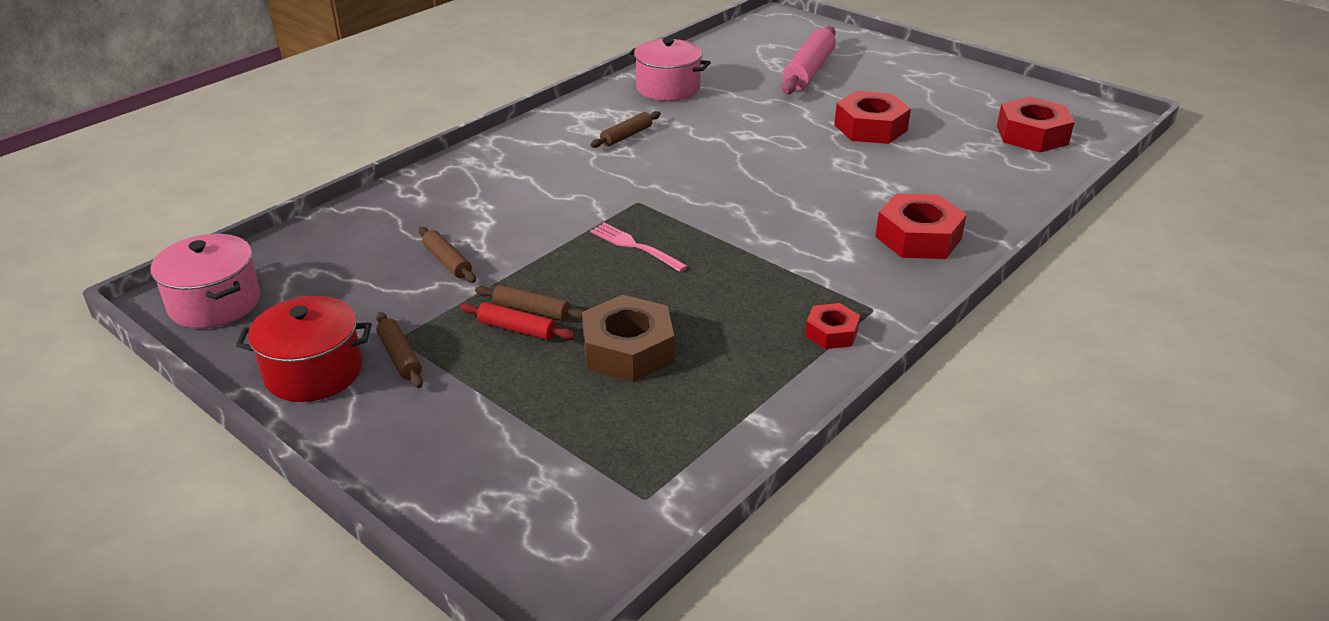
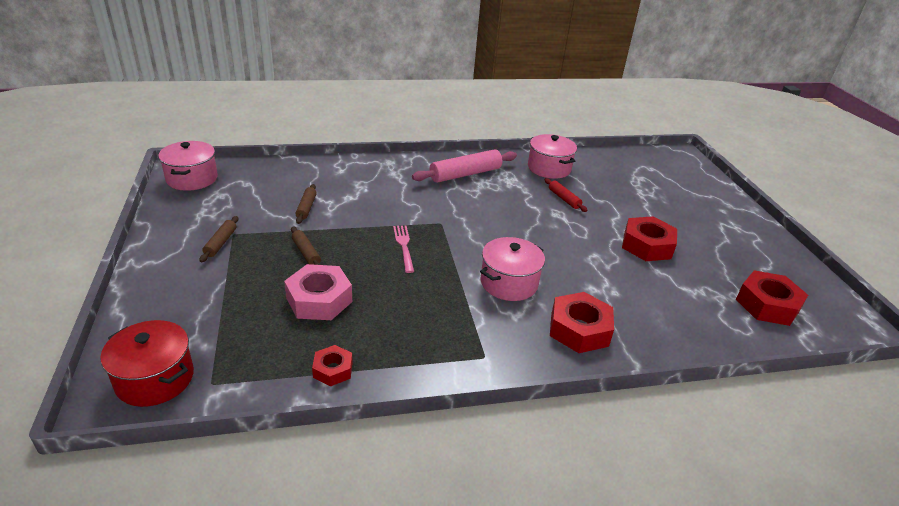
camera: 35 degrees right, 0 degrees up
(313, 372) = (180, 230): red pot -> red pot (155, 379)
(517, 329) = (286, 258): red rolling pin -> red rolling pin (564, 199)
(626, 136) = (487, 184): brown rolling pin -> none
(628, 350) = (319, 300): brown nut -> pink nut
(796, 228) = (509, 283): none -> pink pot
(808, 71) = (654, 193): pink rolling pin -> pink rolling pin (465, 174)
(831, 333) = (438, 356): red nut -> red nut (333, 370)

